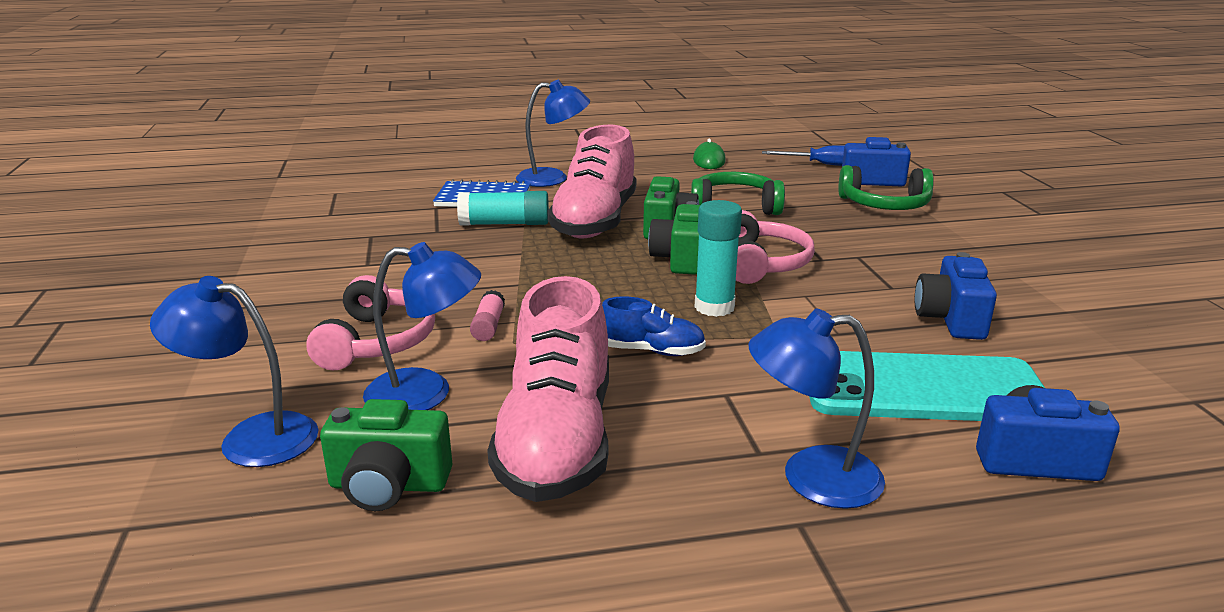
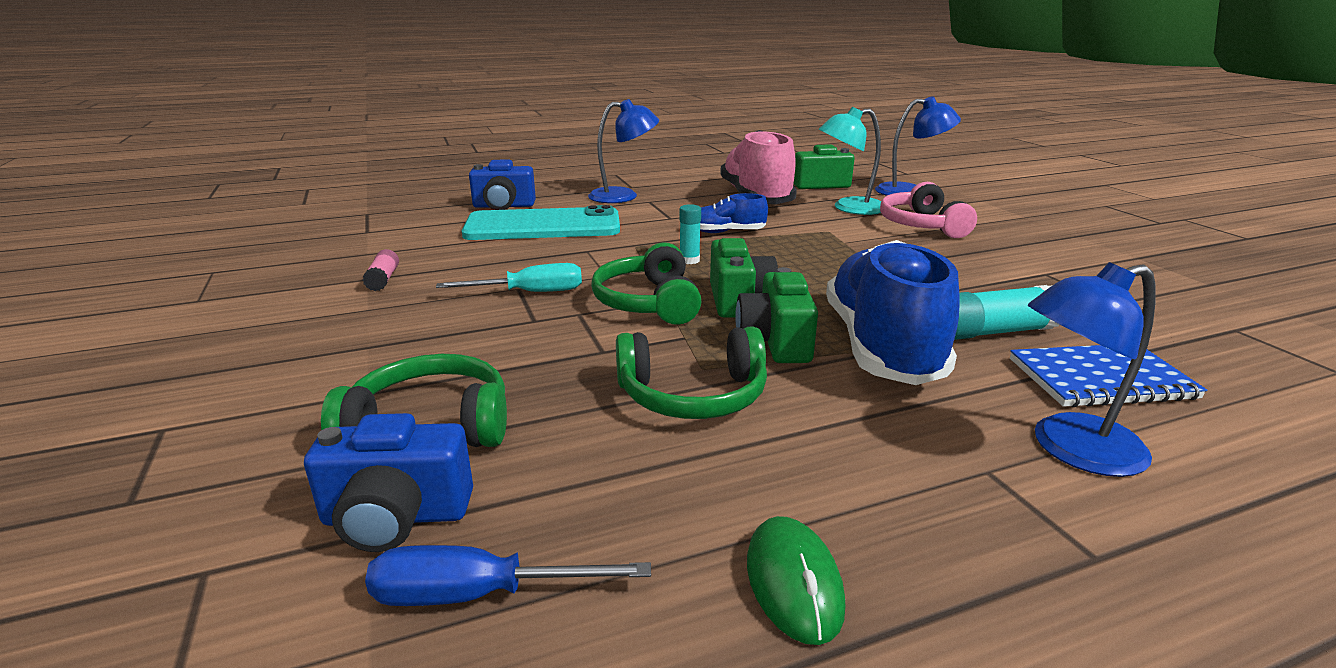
camera: 170 degrees right, 0 degrees up
(426, 393) = (849, 208): blue lamp -> turquoise lamp
(488, 326) = (858, 237): pink glue stick -> pink glue stick (383, 279)
(595, 221) = (882, 346): pink shoe -> blue shoe
(714, 307) = (689, 260): turquoise glue stick -> turquoise glue stick, size x0.58
(761, 263) = (649, 302): pink headphones -> green headphones
(876, 281) = (530, 292): none -> turquoise screwdriver
(950, 319) = (485, 265): blue camera -> none

